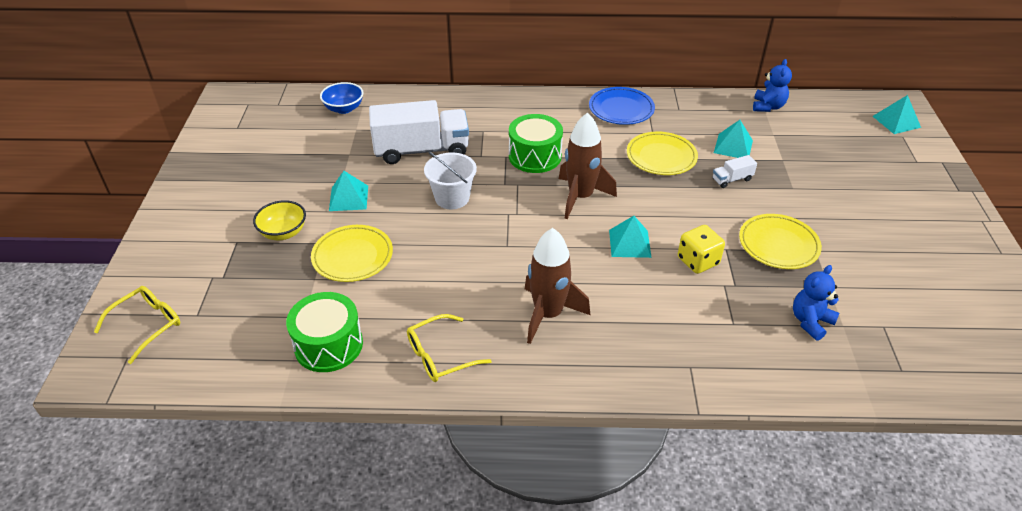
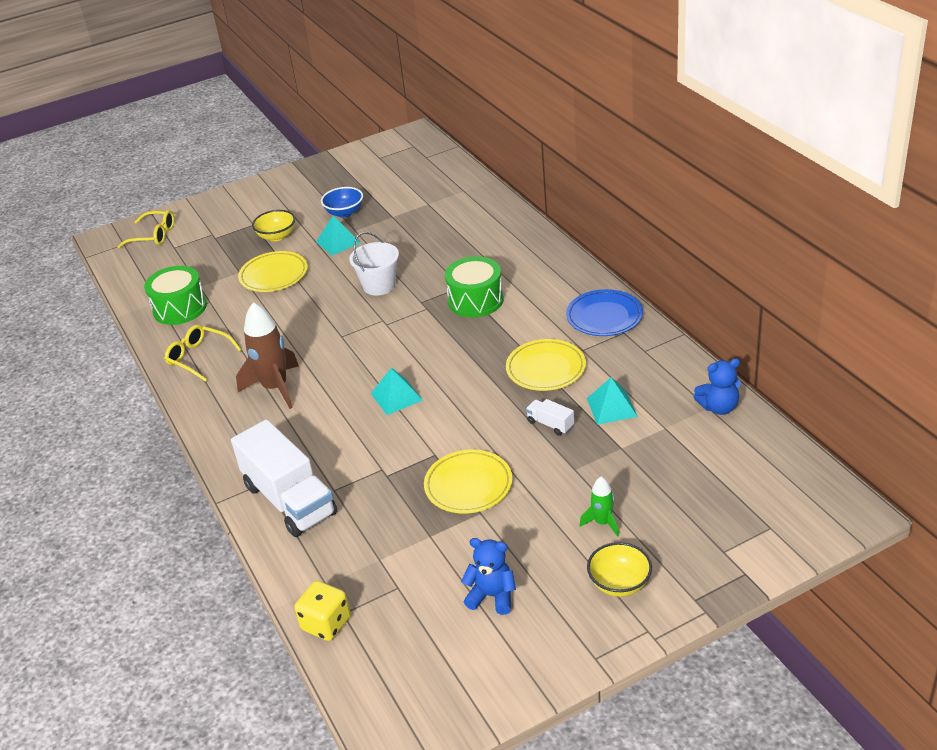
camera: 65 degrees right, 5 degrees down
(344, 109) = (450, 185): blue bowl -> blue bowl (344, 213)
(421, 150) = (429, 244): white truck -> white truck (290, 500)
(580, 197) = (438, 347): brown rocket -> none
(698, 261) = (403, 443): yellow dice -> yellow dice (326, 624)
(810, 322) = (369, 536): blue teddy bear -> blue teddy bear (492, 596)
(861, 198) = (602, 523): none -> green rocket
(896, 121) = (800, 515): turquoise pyramid -> none
(929, 214) = (619, 583): none -> yellow bowl

